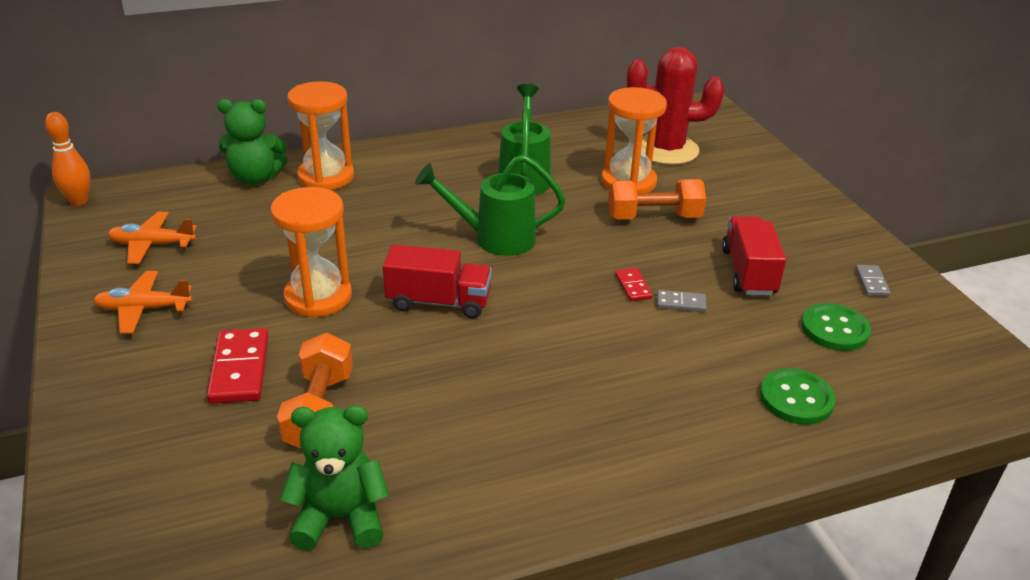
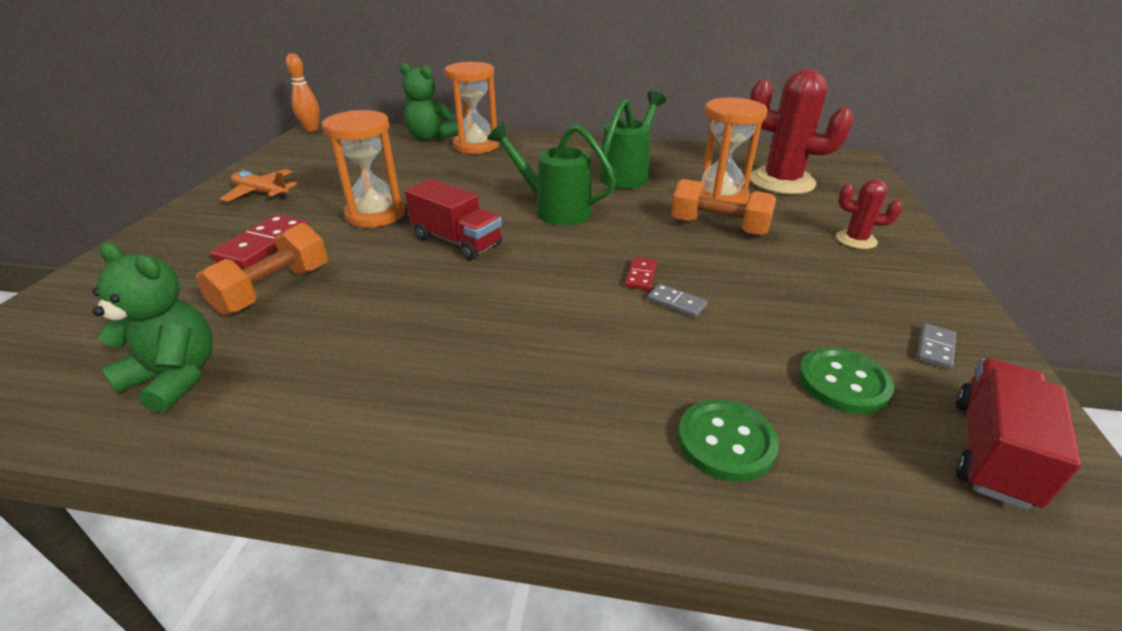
camera: 30 degrees right, 0 degrees up
(152, 245) = (318, 159): orange plane -> none
(748, 272) = (780, 296): red truck -> red truck (991, 451)
(765, 199) = (856, 240): none -> red cactus

